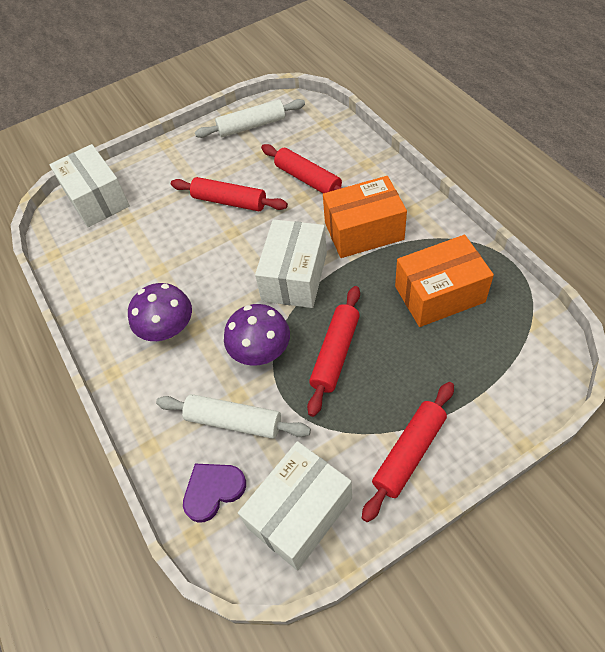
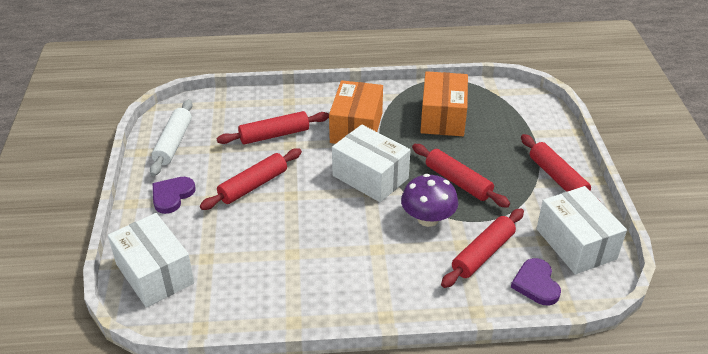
camera: 70 degrees left, 15 degrees down
(97, 199) = (154, 273): white box -> white box turned 60 degrees clockwise
(167, 328) = (364, 266): purple mushroom -> none
(187, 161) = (172, 196): none -> purple heart
(234, 421) = (483, 254): white rolling pin -> red rolling pin

